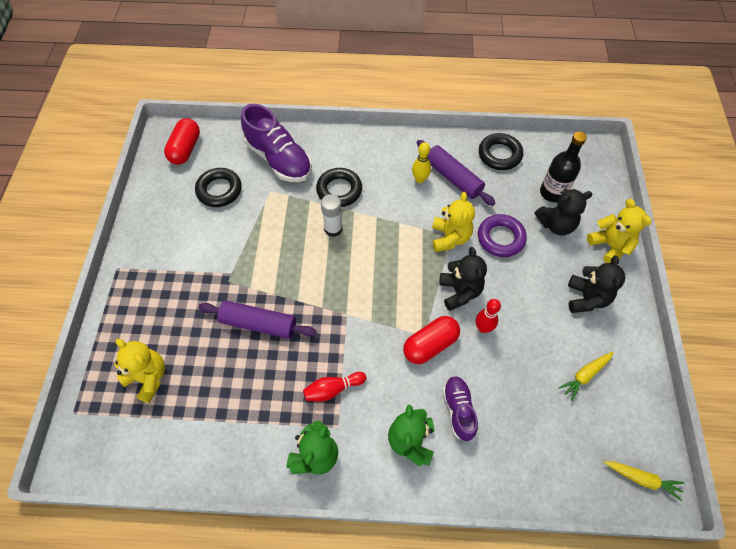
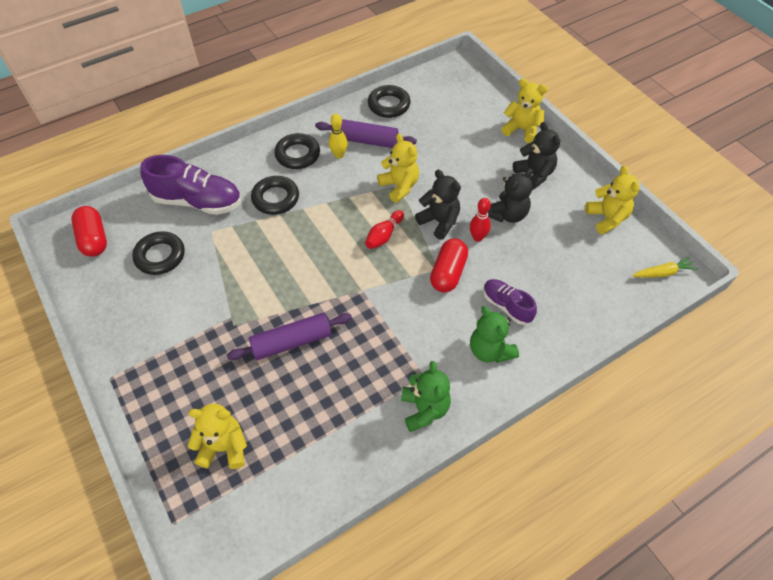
camera: 35 degrees left, 5 degrees down
(333, 229) = (296, 231): white glue stick -> none
(333, 389) = (398, 352): red bowling pin -> red bowling pin (384, 235)
(386, 160) = (297, 154): none -> black ring
(500, 238) = (439, 166): purple ring -> none
(552, 192) = (451, 113): black bottle -> none
(556, 225) = (472, 135): black teddy bear -> black teddy bear (507, 214)
(585, 375) = (574, 228): yellow carrot -> none
(627, 386) = (607, 218): none -> yellow teddy bear

